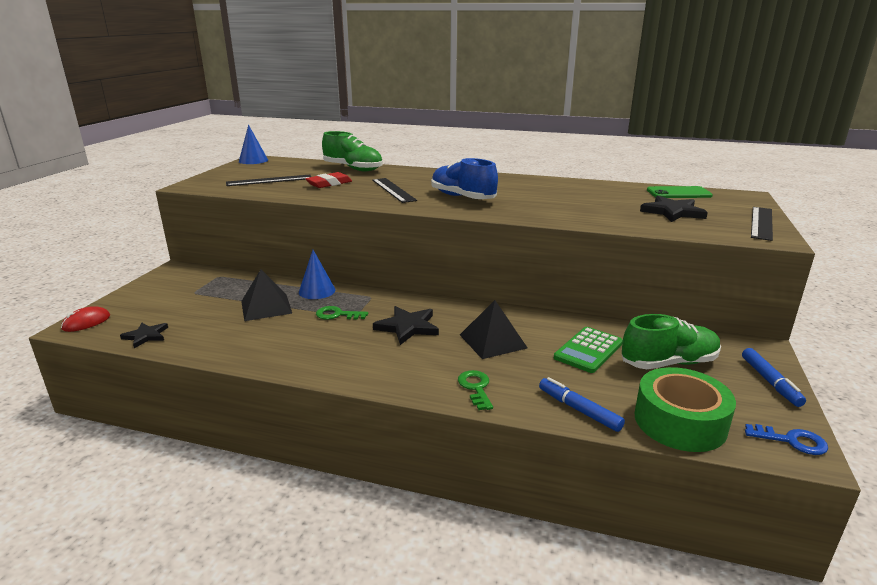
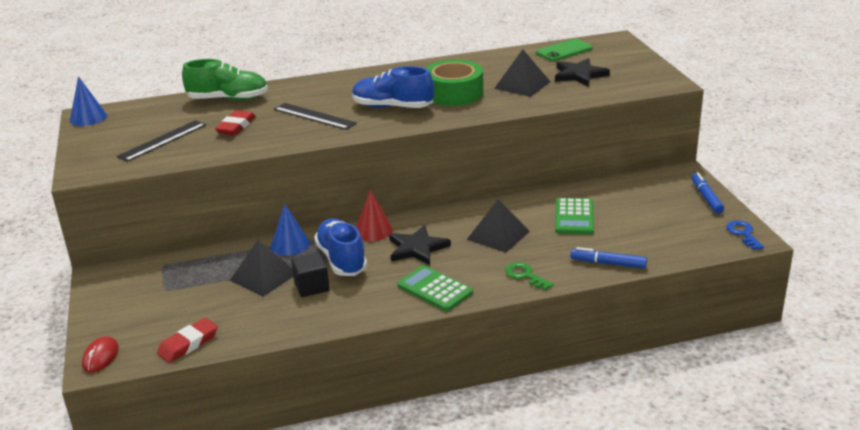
camera: 30 degrees left, 5 degrees up
(146, 336) = (188, 344): black star -> red eraser
(287, 327) = (312, 286): none -> black cube
(337, 315) = (341, 260): green key -> blue shoe
(377, 367) = (434, 289): none -> green calculator
(391, 301) = (373, 230): none -> red cone
(602, 207) = (522, 85): none -> black pyramid
(668, 363) = (635, 207): green shoe -> none
(680, 422) = (675, 247): green tape -> green tape (454, 93)
(761, 223) = (650, 69): black ruler -> none
(770, 382) = (706, 197): blue marker -> blue marker turned 150 degrees counterclockwise
(791, 441) = (743, 234): blue key -> blue key turned 90 degrees counterclockwise

